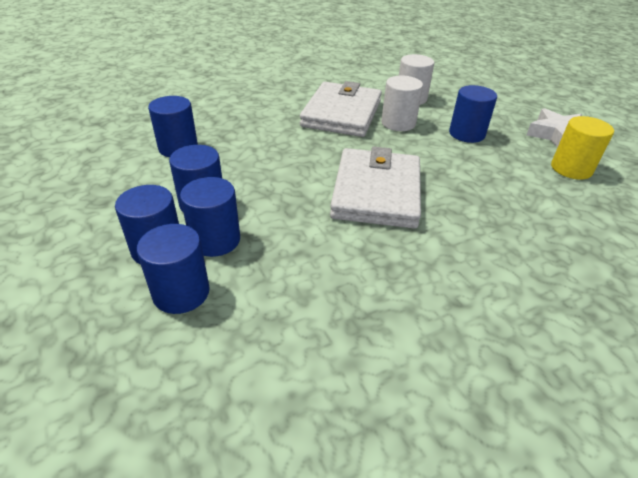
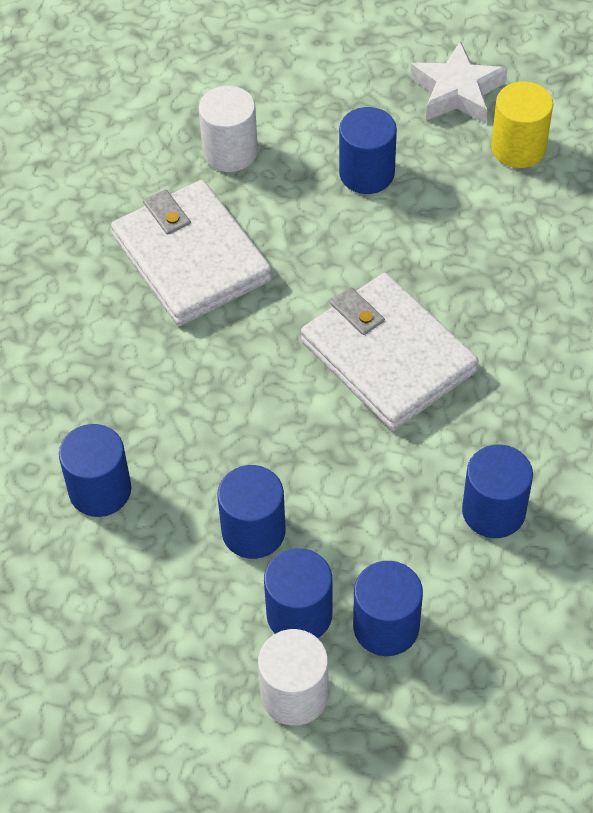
camera: 45 degrees left, 15 degrees up
(215, 240) = (331, 555): blue cylinder -> blue cylinder (493, 511)
(398, 123) = (275, 219): white cylinder -> white cylinder (294, 694)

